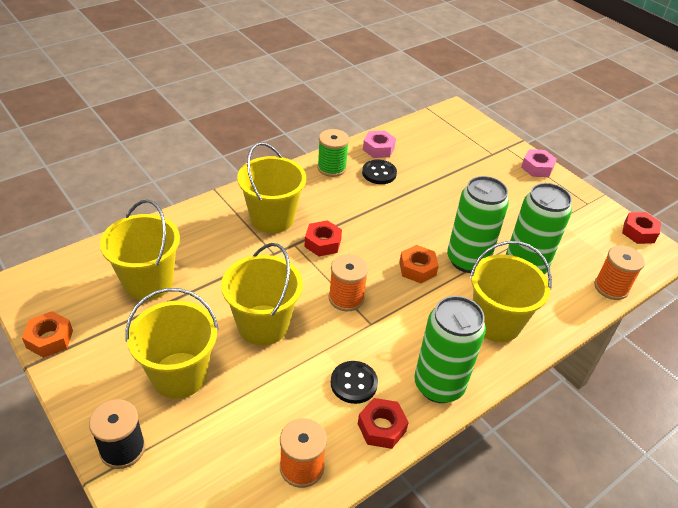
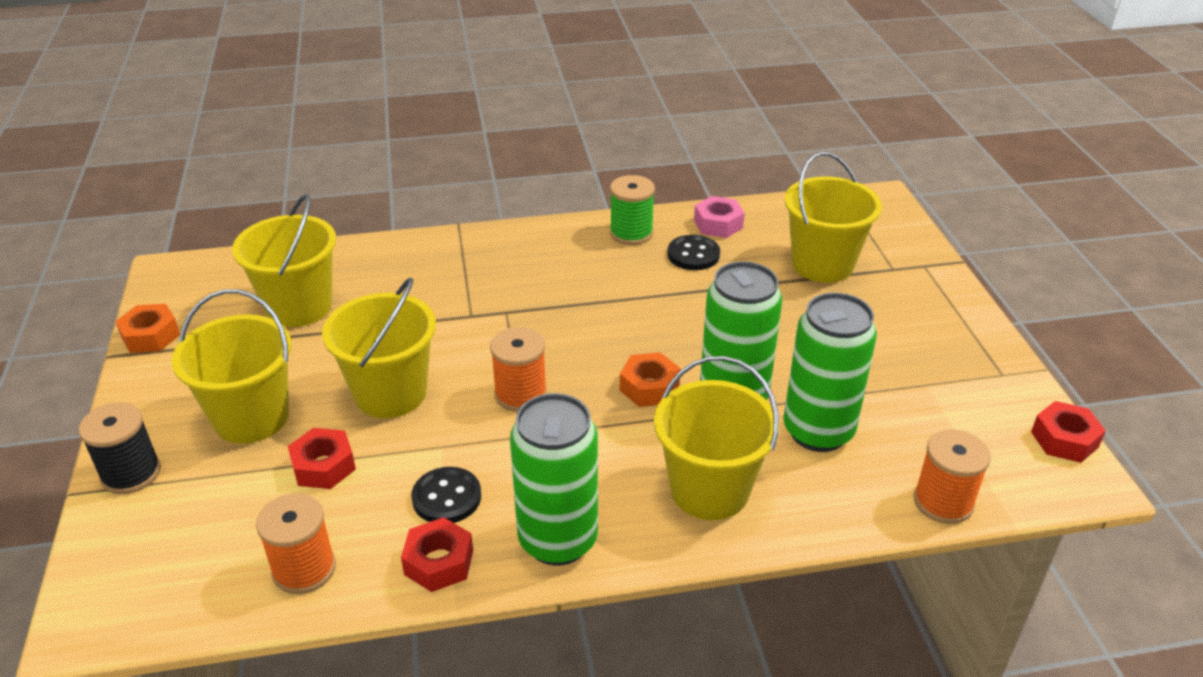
camera: 30 degrees right, 5 degrees down
(272, 218) = (502, 274): yellow bucket -> yellow bucket (822, 264)
(322, 243) = (544, 320): red nut -> red nut (323, 466)
(537, 168) = (954, 304): pink nut -> none

